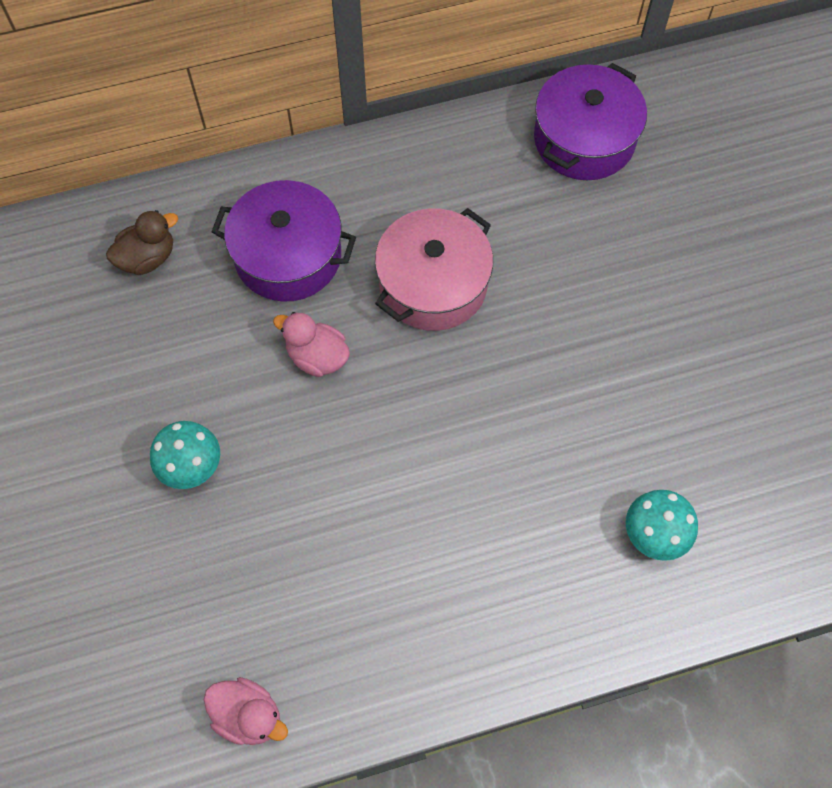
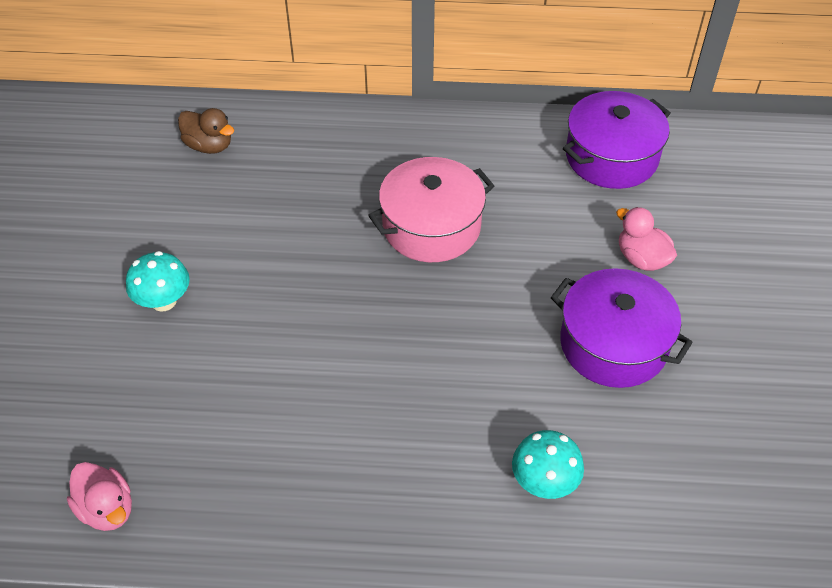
camera: 20 degrees right, 15 degrees down
(147, 258) = (209, 146): brown duck -> brown duck turned 45 degrees clockwise
(288, 256) = (320, 174): purple pot -> purple pot (613, 344)
(317, 357) = (307, 252): pink duck -> pink duck (641, 258)

